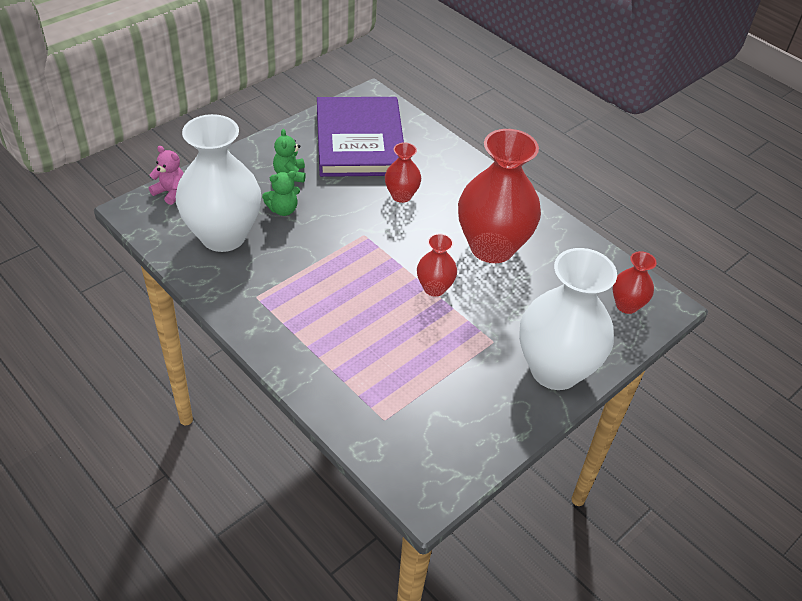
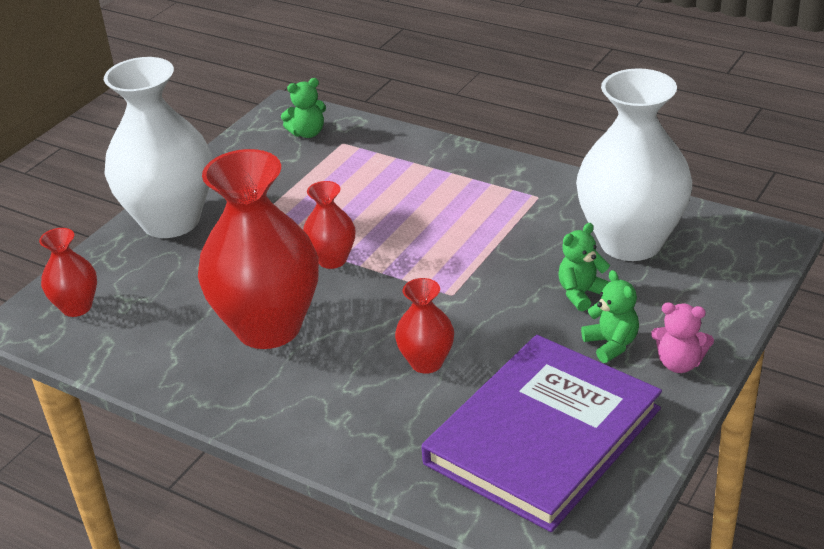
camera: 170 degrees right, 10 degrees down
(170, 192) = (750, 271): pink teddy bear -> pink teddy bear (679, 363)
(359, 141) = (543, 436): purple book -> purple book turned 60 degrees clockwise
(413, 447) = (307, 133): none -> green teddy bear

